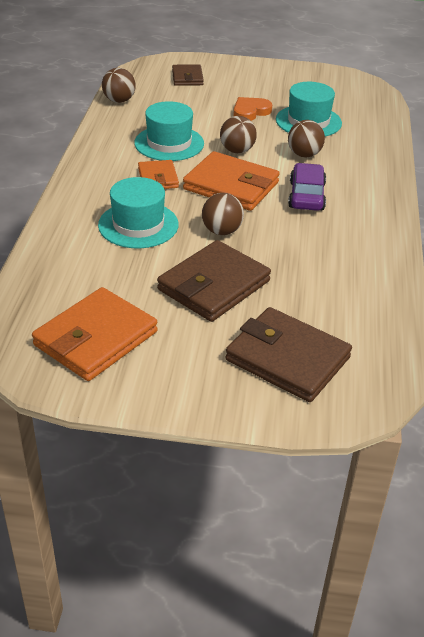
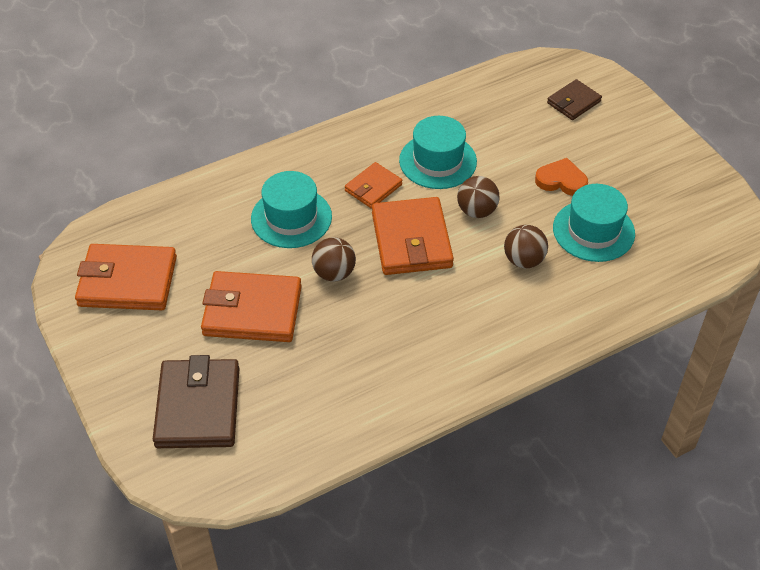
camera: 55 degrees right, 10 degrees up
(119, 100) = (474, 87): brown ball -> none
(213, 285) = (252, 311): brown wallet -> orange wallet
(306, 196) = (450, 299): purple car -> none

